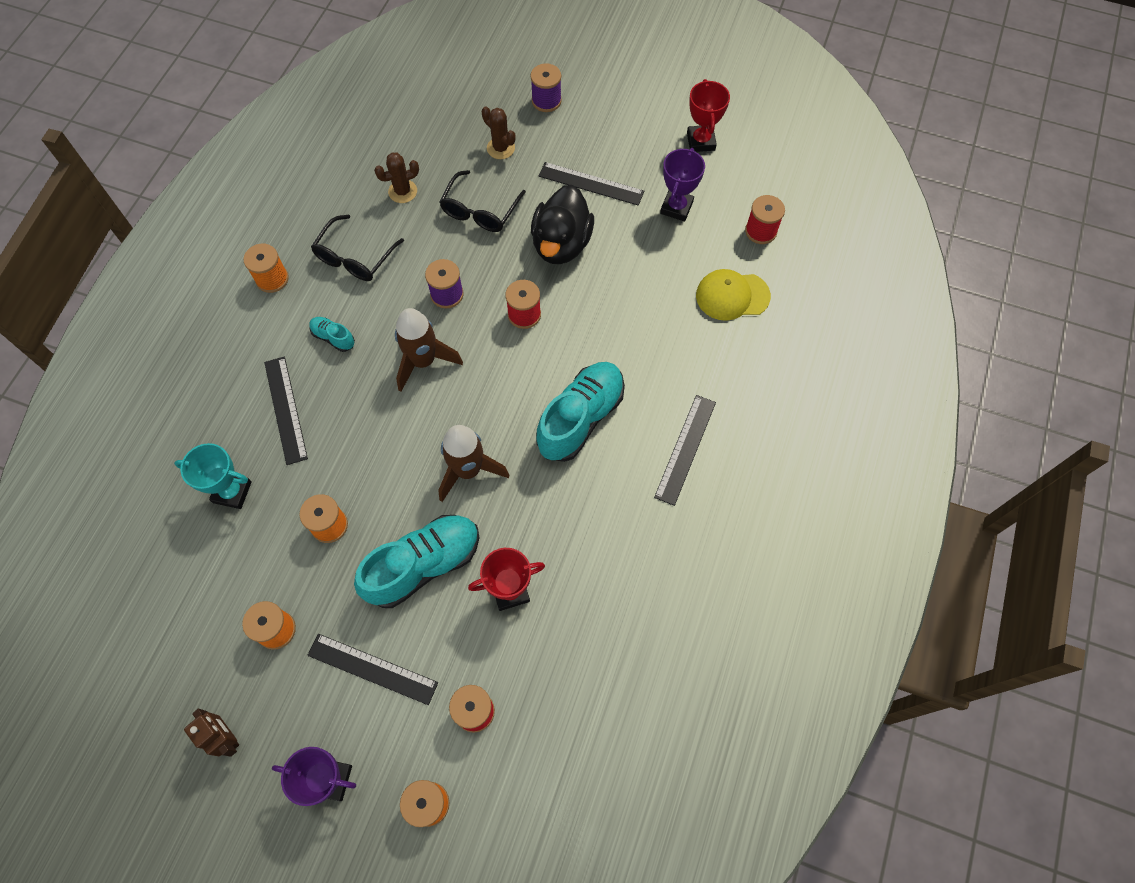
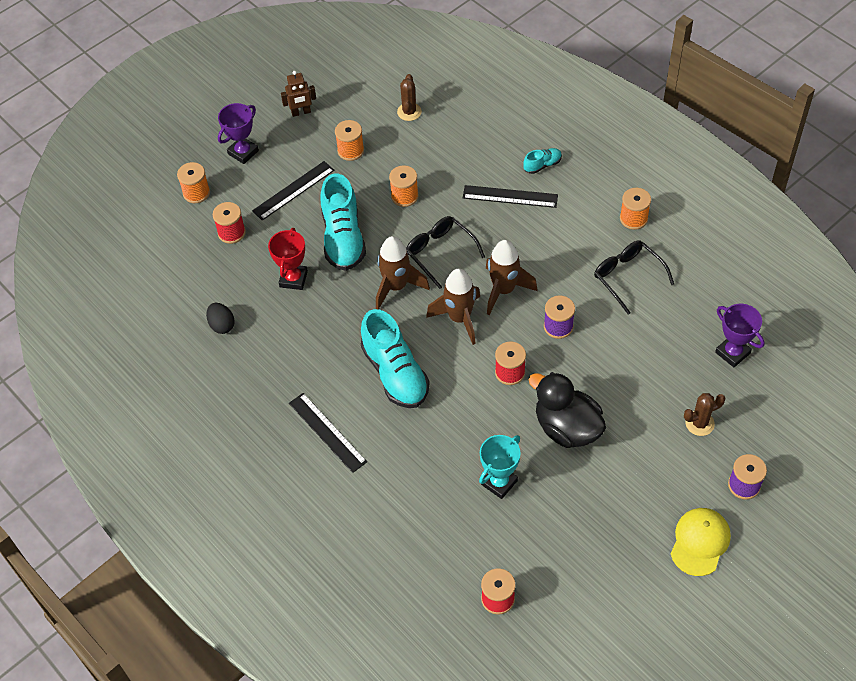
camera: 120 degrees right, 10 degrees down
(232, 492) = (462, 152): turquoise trophy -> turquoise trophy (499, 482)
(333, 338) = (557, 241): turquoise shoe -> turquoise shoe (542, 165)
(402, 191) = (683, 331): brown cactus -> brown cactus (409, 112)
(480, 210) = (634, 381): black glasses -> black glasses (440, 253)
(480, 388) = (459, 318): none -> brown rocket
(591, 184) = (623, 480): black ruler -> none
(615, 639) = (222, 325): none -> black egg
(676, 207) = (560, 539): purple trophy -> purple trophy (732, 353)
(700, 141) = (630, 601): red trophy -> none
(732, 296) = (443, 537): yellow cap -> yellow cap (700, 542)

